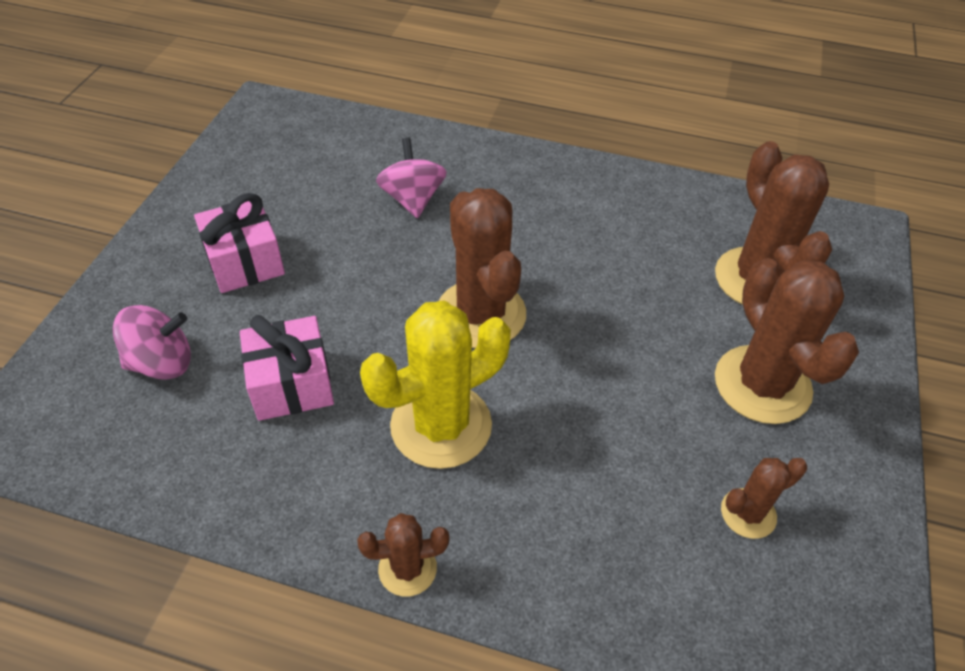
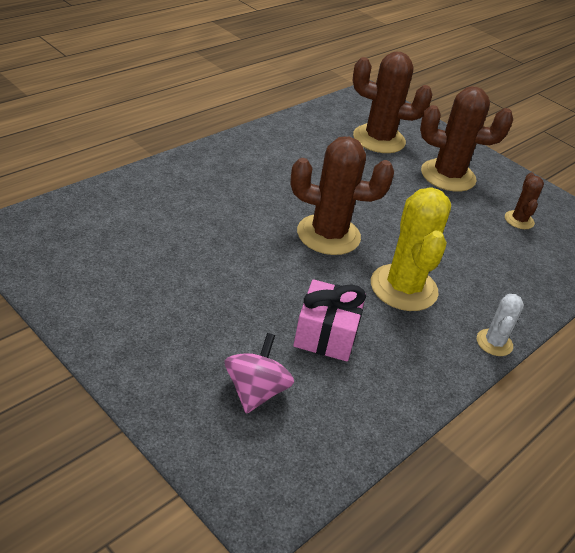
camera: 65 degrees left, 10 degrees down
(245, 262) = (185, 312): pink gift -> none
(407, 568) = (494, 343): brown cactus -> white cactus
(412, 199) = (197, 213): pink spinning top -> none

